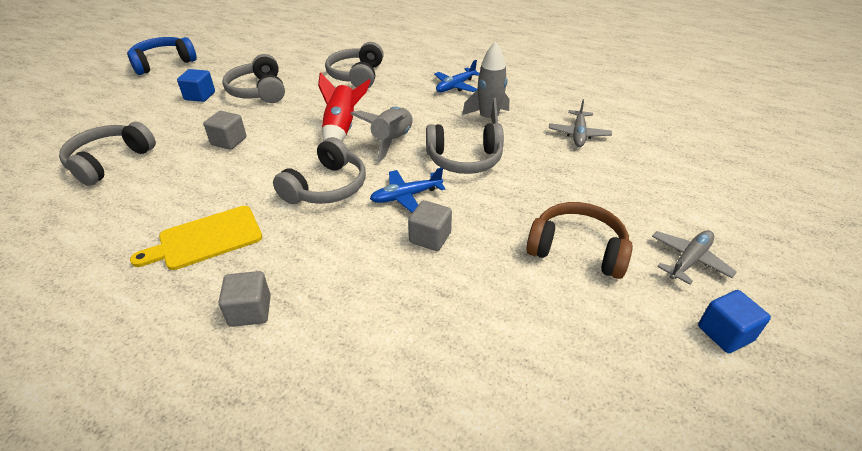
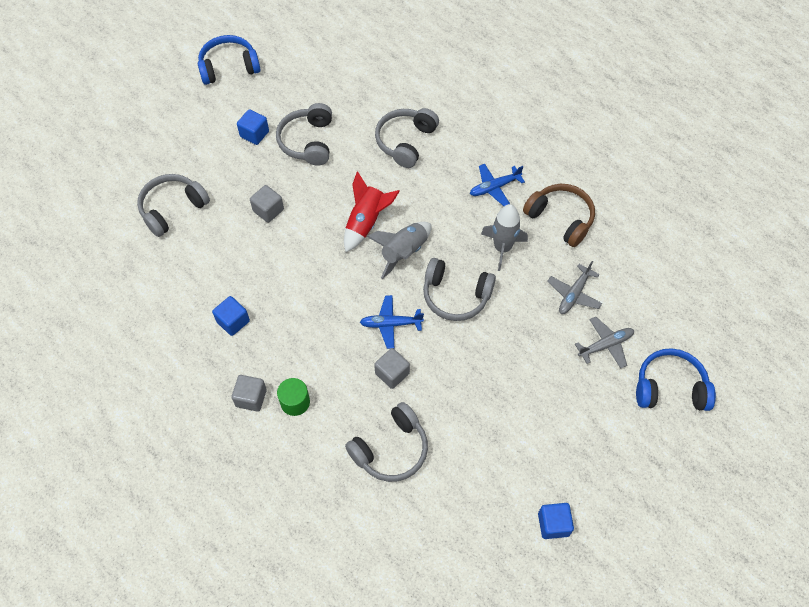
camera: 20 degrees right, 20 degrees up
(206, 239) = (233, 321): yellow cutting board -> blue cube
(315, 298) = (295, 402): none -> green cylinder
(326, 187) = (332, 293): grey headphones -> grey headphones (391, 449)
(577, 250) = (495, 421): brown headphones -> brown headphones (560, 219)
(689, 260) = (573, 459): grey plane -> grey plane (605, 345)
(725, 176) = (670, 388): none -> blue headphones

